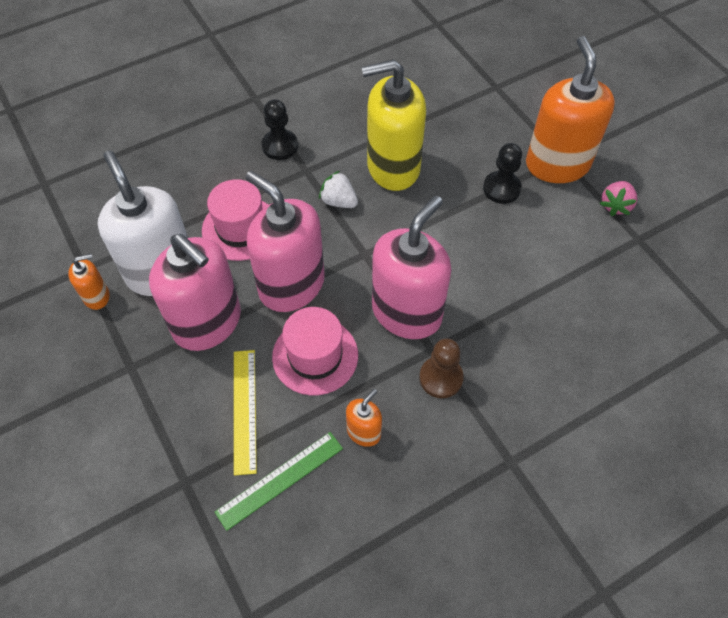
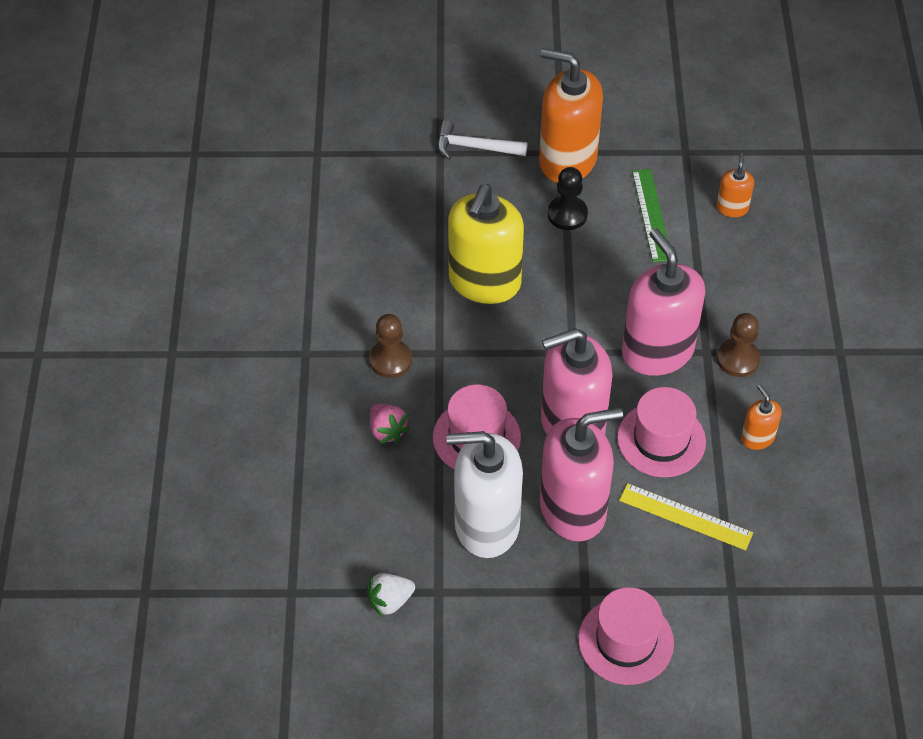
camera: 60 degrees left, 5 degrees down
(93, 419) = (625, 641): none -> pink hat
(97, 296) = (482, 591): orange soap dispenser -> orange soap dispenser (732, 208)
(280, 146) = (390, 360): black pawn -> brown pawn
(280, 479) = (768, 518): green ruler -> green ruler (651, 215)
(338, 201) = (497, 344): white strawberry -> white strawberry (390, 601)
(519, 103) = (474, 147): none -> white hammer
(615, 205) = (640, 146): pink strawberry -> pink strawberry (387, 431)

